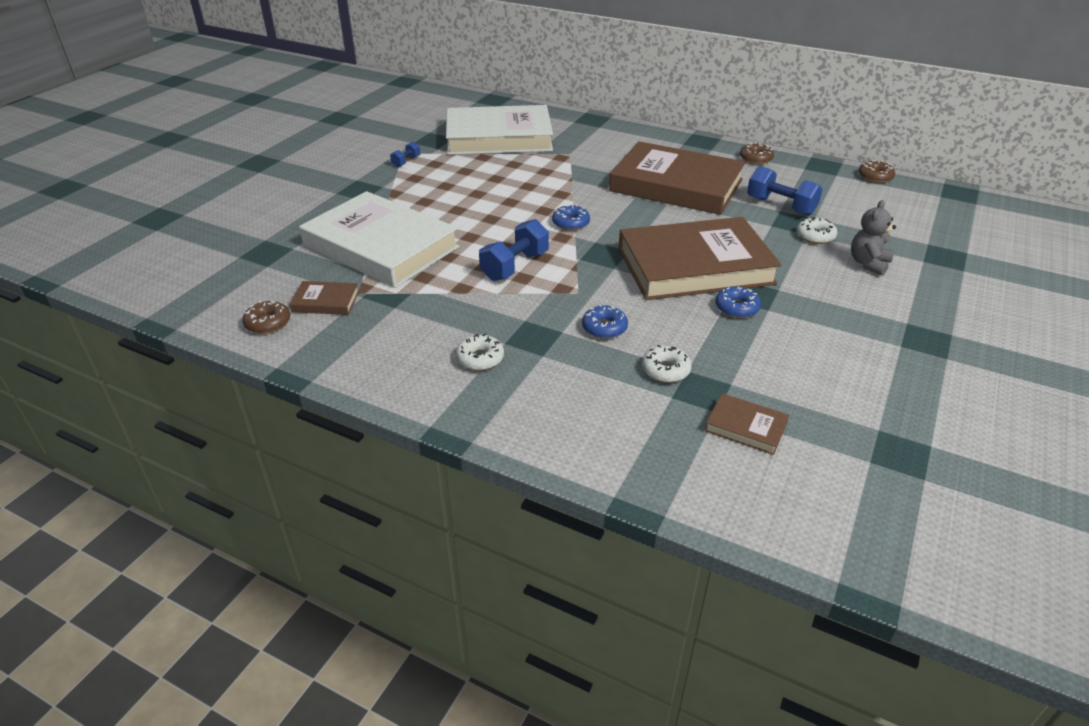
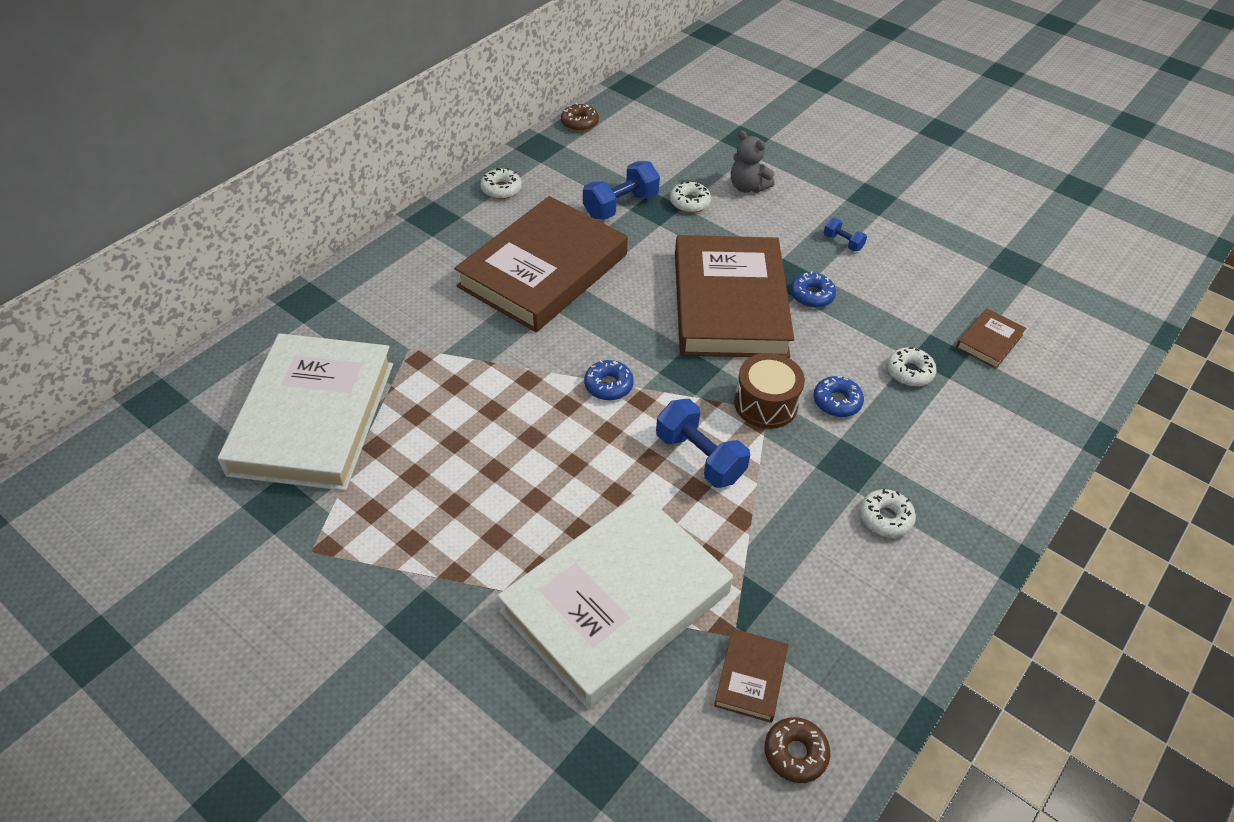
camera: 80 degrees left, 10 degrees up
(406, 162) = (346, 549): blue dumbbell -> blue dumbbell (843, 242)
(584, 291) = (766, 404): none -> brown drum
(755, 158) = (501, 189): brown donut -> white donut

